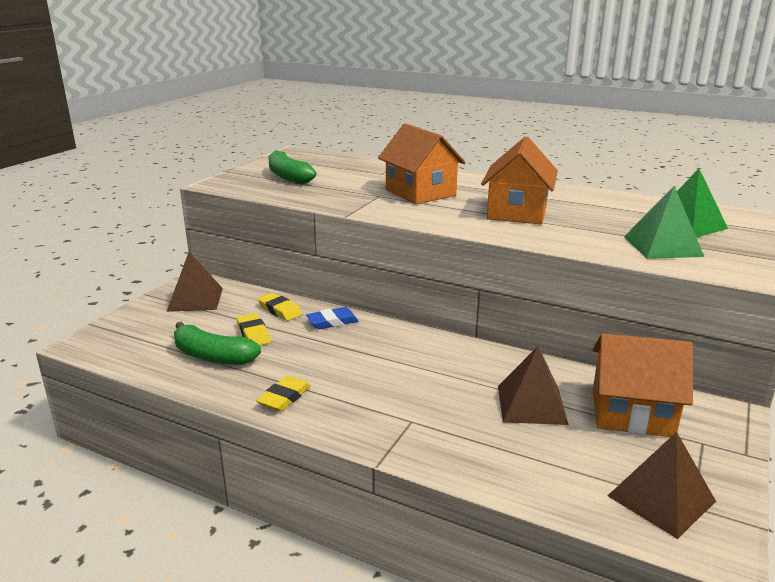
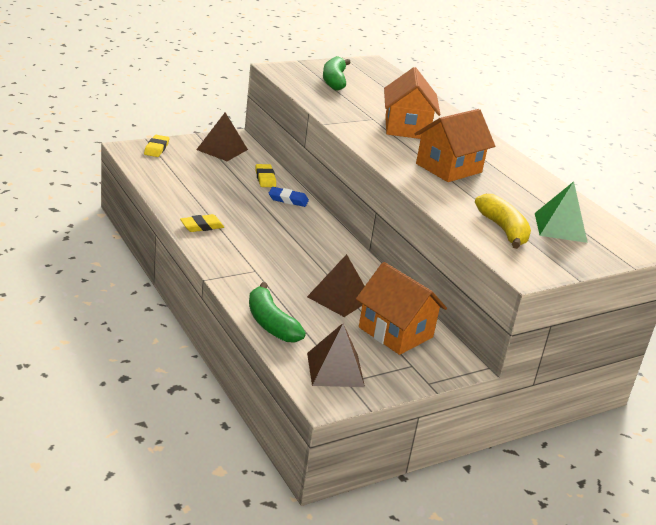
camera: 30 degrees right, 5 degrees up
(212, 356) = (190, 187): green banana -> green banana (271, 323)
(253, 333) = (230, 185): yellow eraser -> yellow eraser (156, 148)
(662, 246) = (503, 230): green pyramid -> yellow banana

